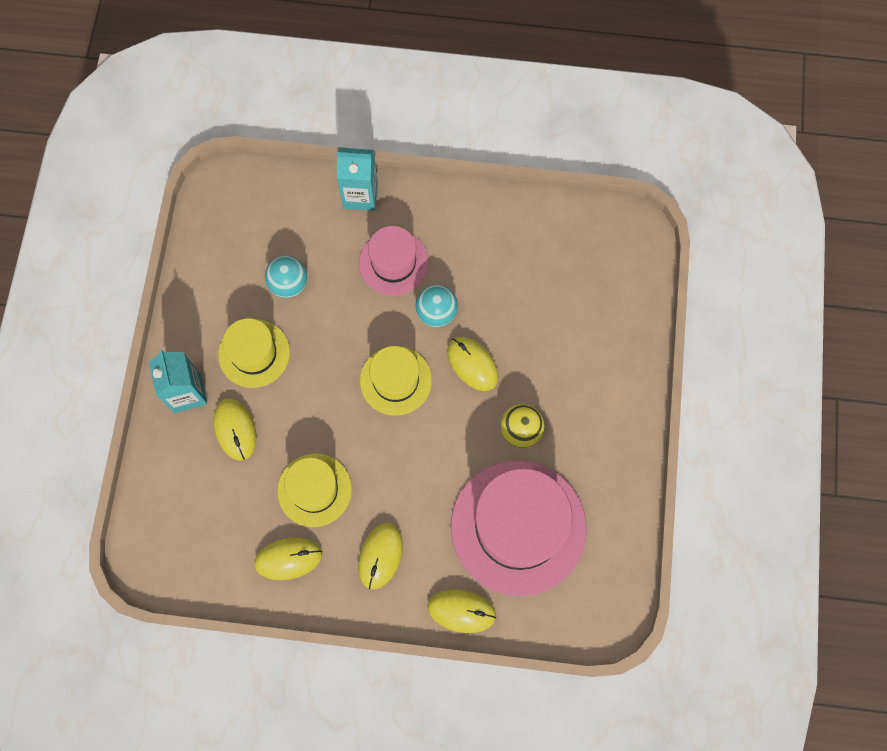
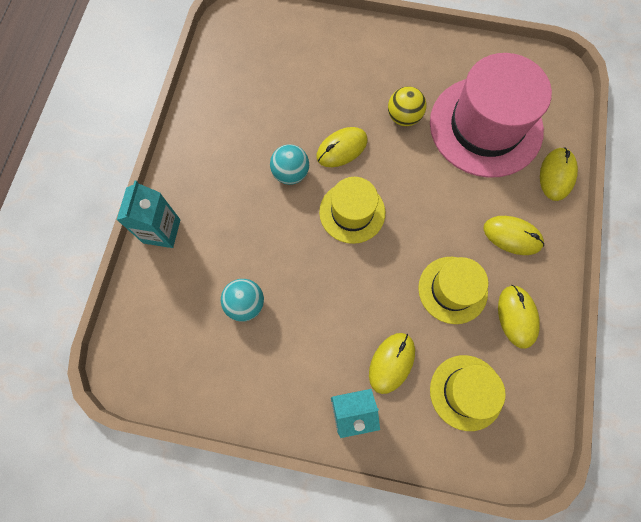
camera: 85 degrees left, 0 degrees up
(235, 429) = (391, 362): yellow mouse -> yellow mouse turned 45 degrees counterclockwise
(254, 353) = (314, 341): yellow hat -> yellow hat (466, 392)
(393, 262) = (236, 206): pink hat -> none

